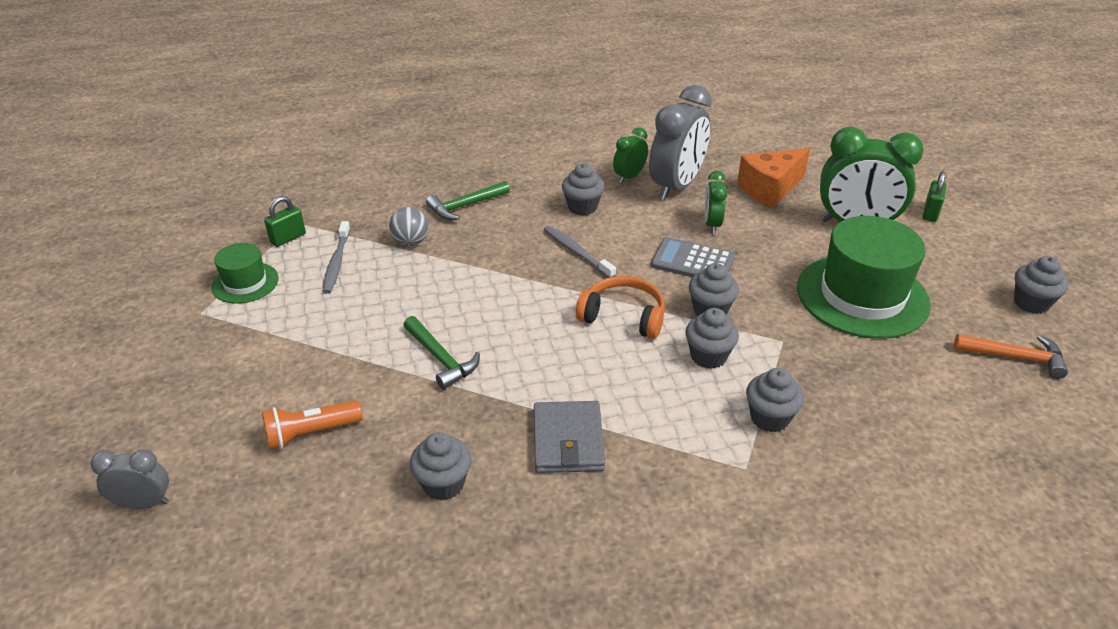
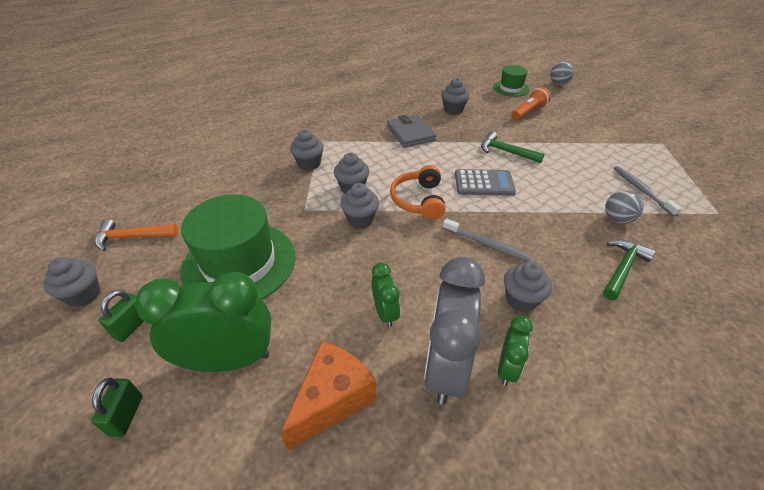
camera: 160 degrees right, 5 degrees up
(144, 503) = (558, 84): grey clock -> grey ball
(245, 283) = (671, 164): green hat -> green hat (511, 88)
(288, 238) = (701, 199): green padlock -> green padlock (132, 326)
(623, 316) = (419, 200): orange headphones -> orange headphones turned 90 degrees clockwise
(692, 261) = (388, 261): grey calculator -> grey calculator (484, 183)

